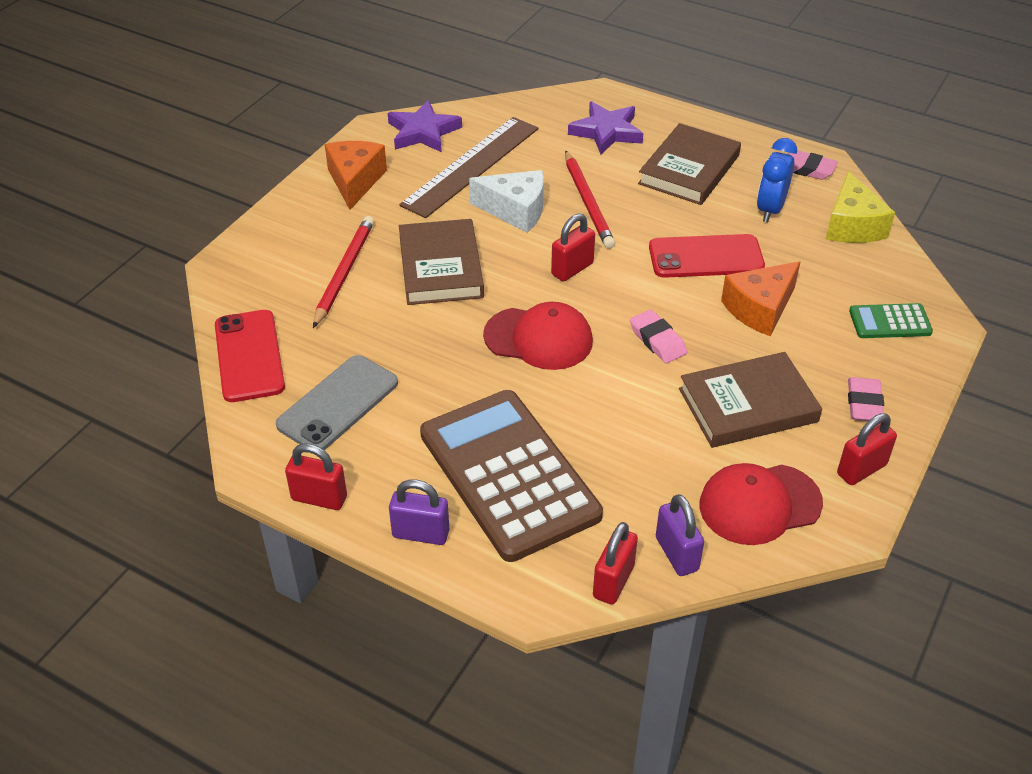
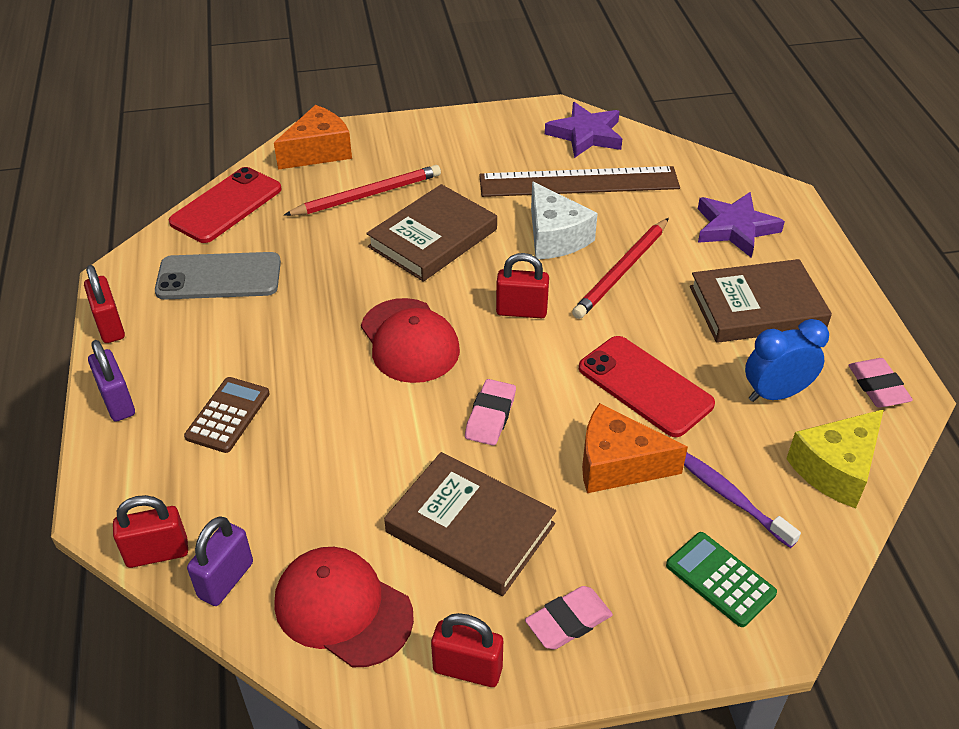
camera: 50 degrees right, 0 degrees up
(355, 181) = (479, 138): orange cheese -> orange cheese (318, 151)
(508, 474) = (228, 415): brown calculator -> brown calculator, size x0.44
(833, 279) = (731, 497): none -> purple toothbrush

